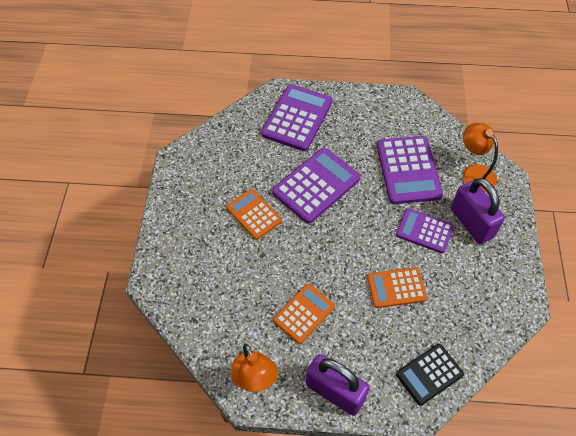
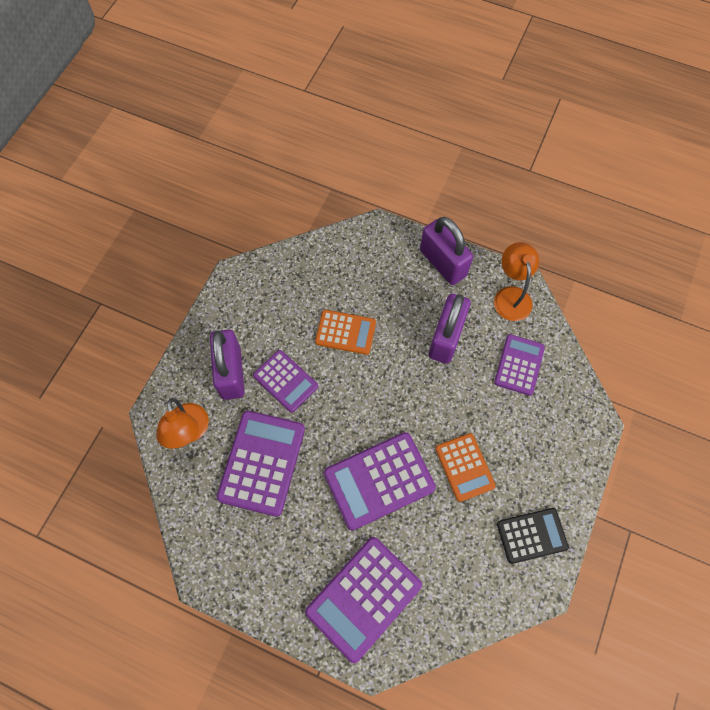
camera: 160 degrees left, 10 degrees up
(229, 311) = (519, 365): none -> purple calculator
(304, 313) = (446, 338): orange calculator -> purple padlock
(429, 374) = (354, 250): black calculator -> black calculator (532, 535)

